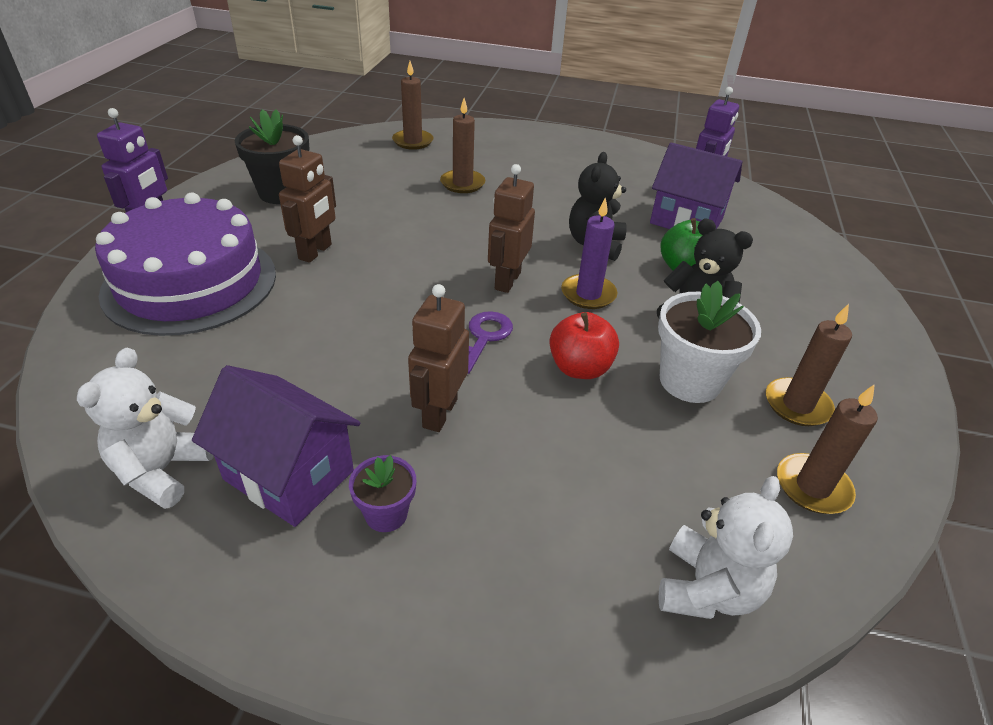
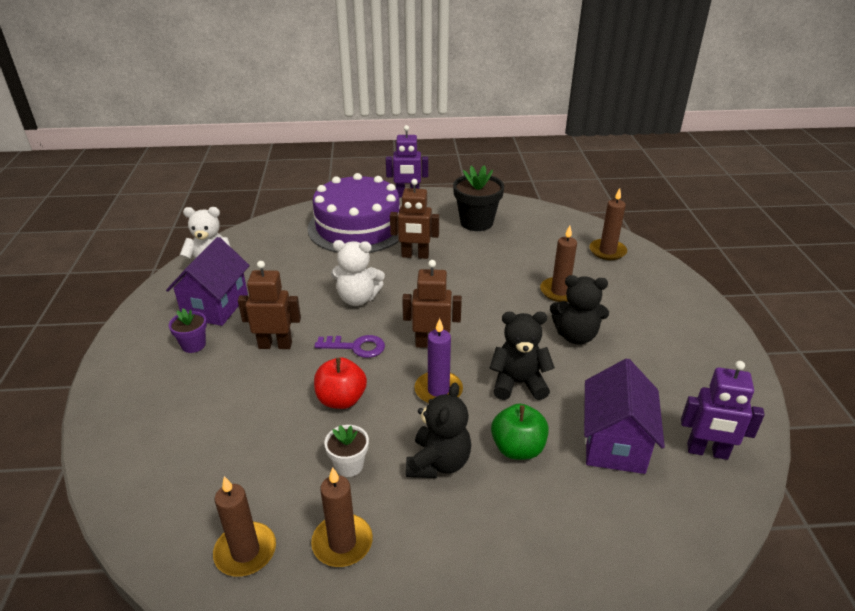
camera: 75 degrees right, 5 degrees down
(538, 196) = (576, 336): none -> black teddy bear
(689, 381) = (349, 465): white flower pot -> white flower pot, size x0.55
(707, 589) = (148, 488): white teddy bear -> white teddy bear (357, 298)

